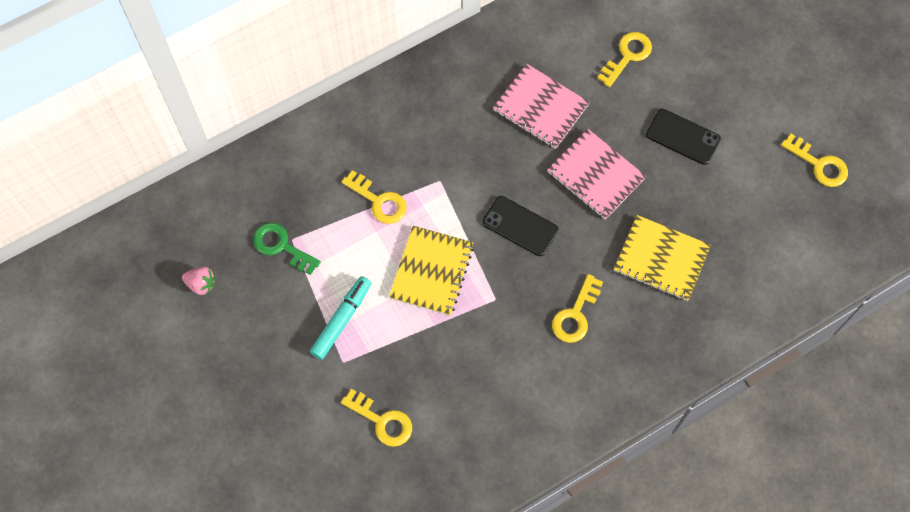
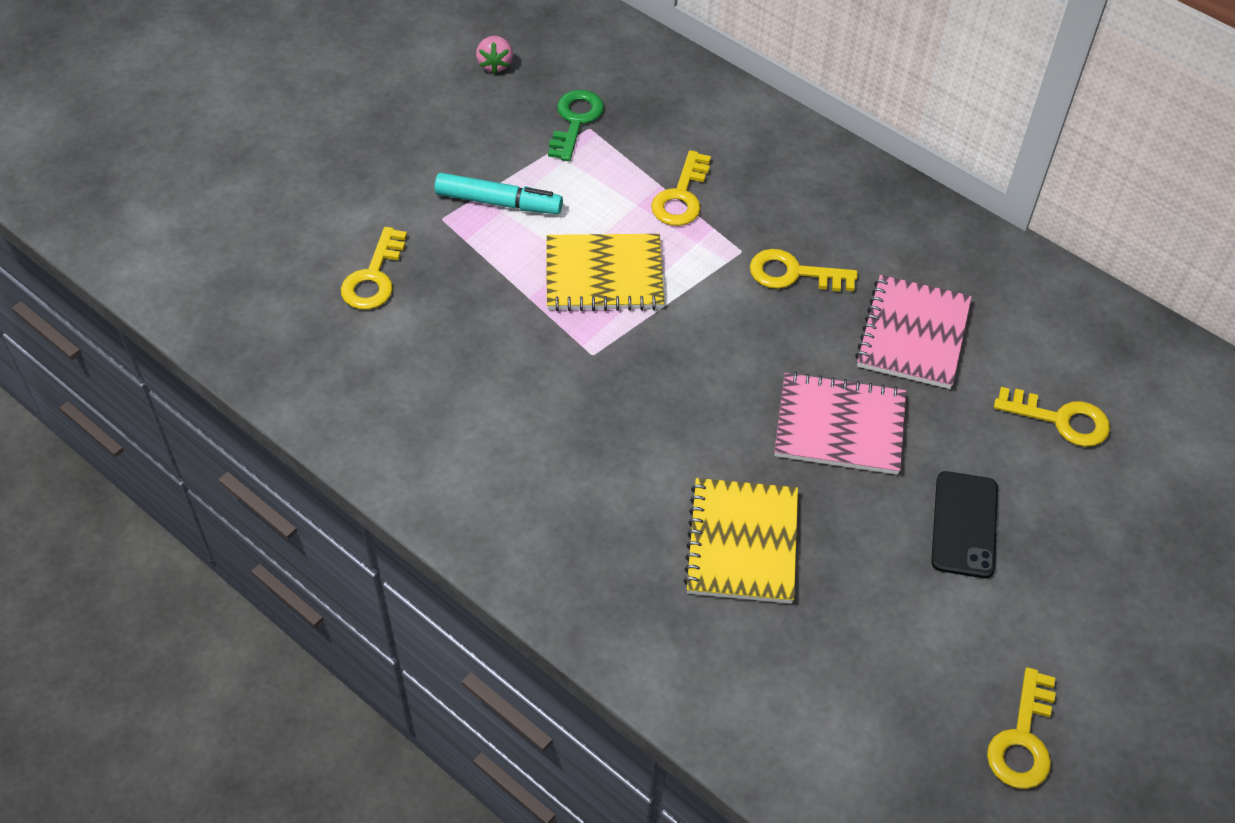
camera: 70 degrees right, 15 degrees down
(520, 226) = (715, 355): black phone -> none
(575, 314) = (606, 453): yellow key -> yellow key (793, 273)
(595, 175) = (839, 426): pink notebook -> pink notebook turned 75 degrees clockwise

